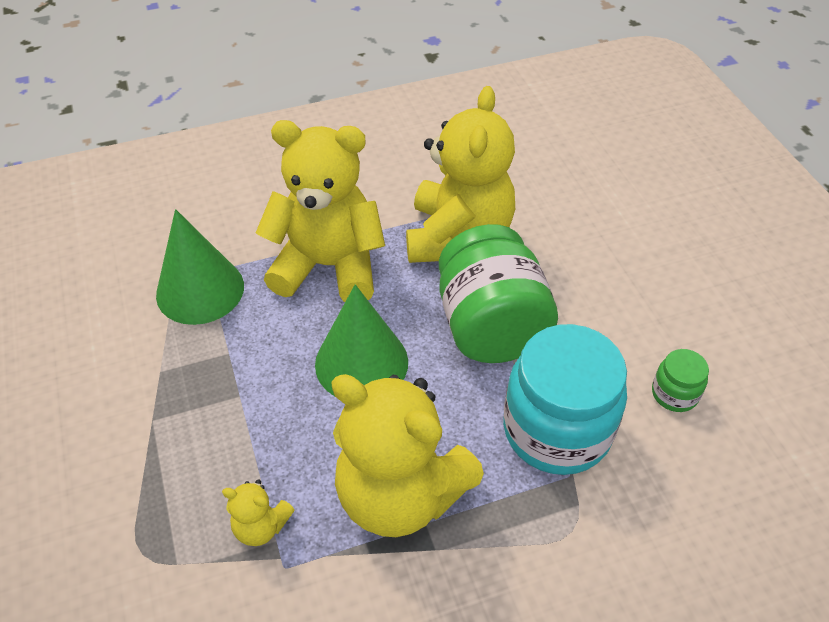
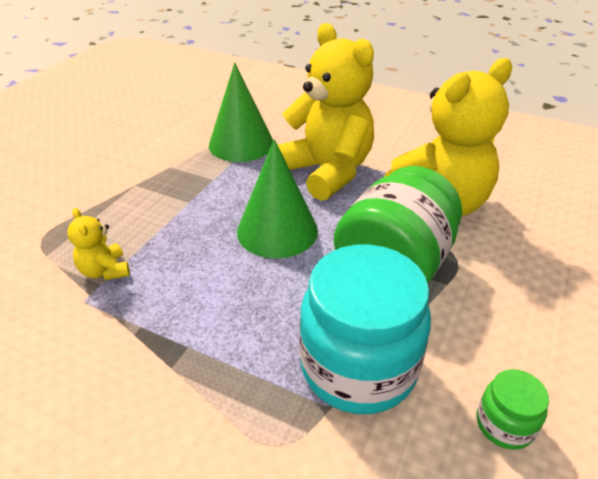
camera: 45 degrees right, 10 degrees down
(400, 494) = (197, 317): yellow teddy bear -> none

